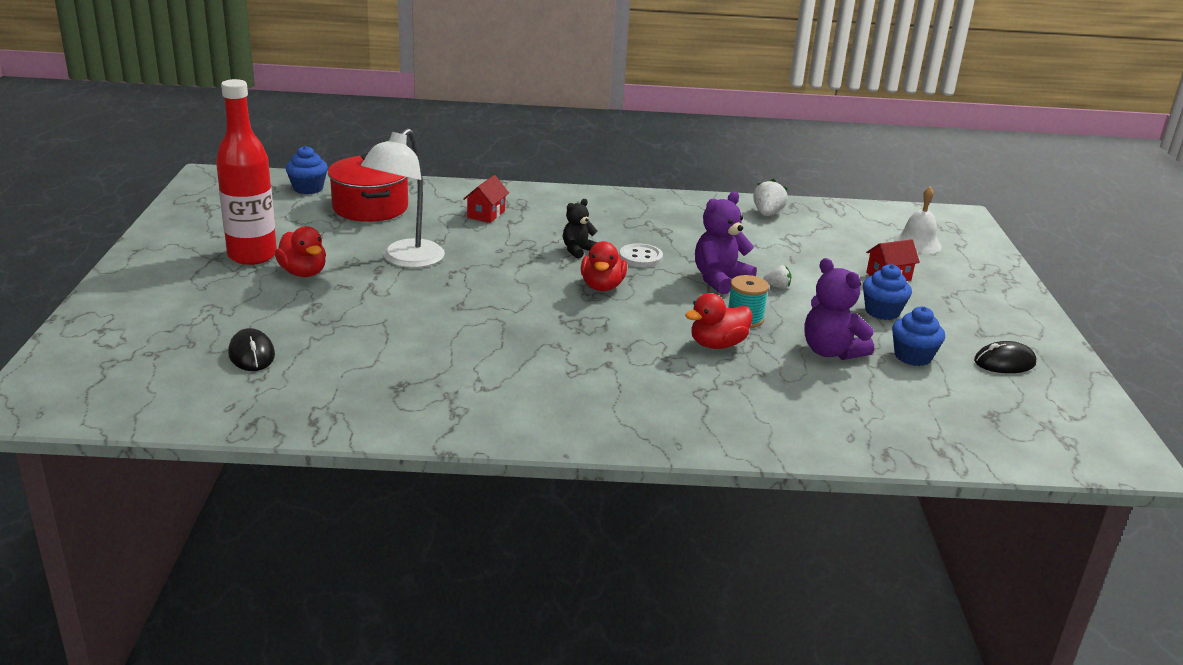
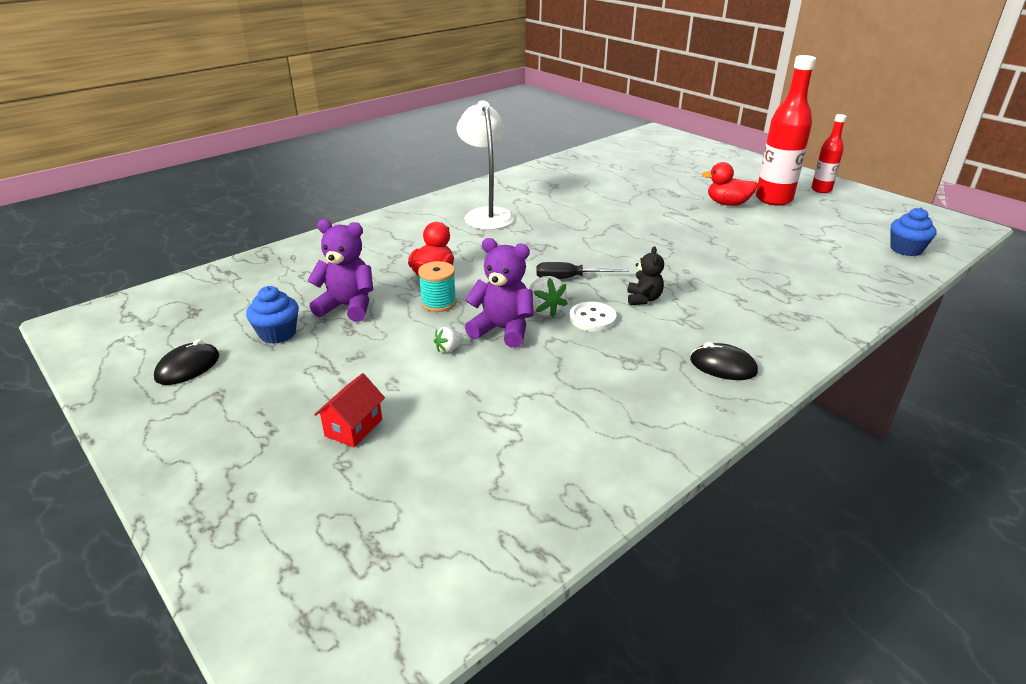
camera: 140 degrees right, 5 degrees up
(183, 241) = (821, 190): none -> red bottle
(251, 354) = (638, 169): black mouse -> black mouse (723, 366)
(370, 207) = (834, 257): red pot -> none
(406, 260) = (710, 235): white lamp -> white lamp (486, 214)
(486, 214) = (770, 295): red house -> none
(602, 286) = (570, 278): red duck -> black screwdriver
(719, 280) = (502, 330): purple teddy bear -> purple teddy bear turned 75 degrees counterclockwise
(767, 214) = (584, 464): white strawberry -> white strawberry (544, 310)
(882, 312) = (331, 370): blue cupcake -> none
(917, 243) = (353, 528): white bell -> none

